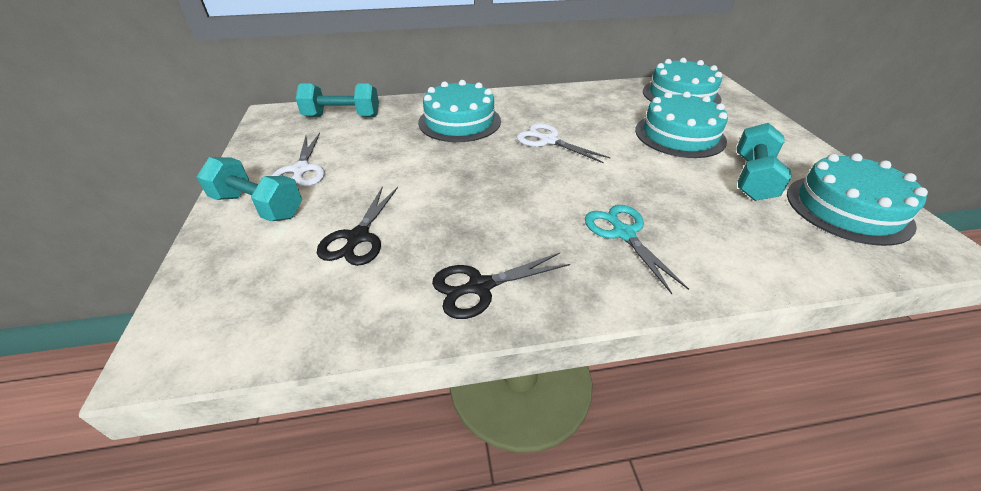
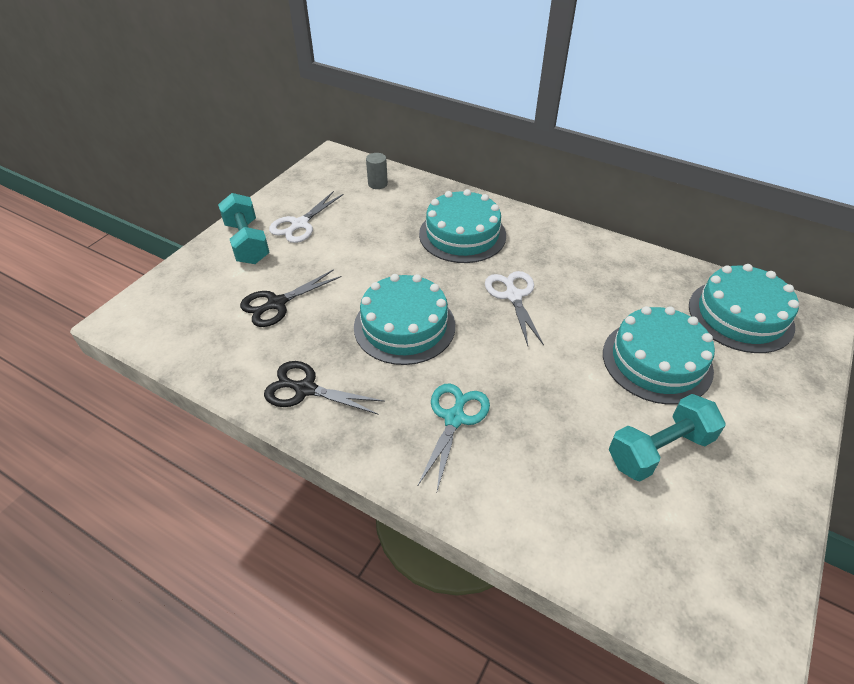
camera: 40 degrees right, 5 degrees up
(342, 116) = (377, 184): turquoise dumbbell -> grey cylinder
(847, 208) = (711, 543): turquoise cake -> turquoise cake (404, 326)

